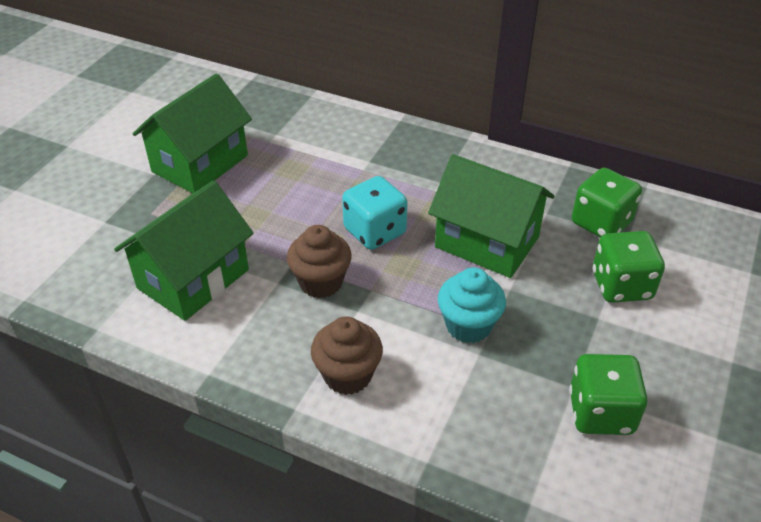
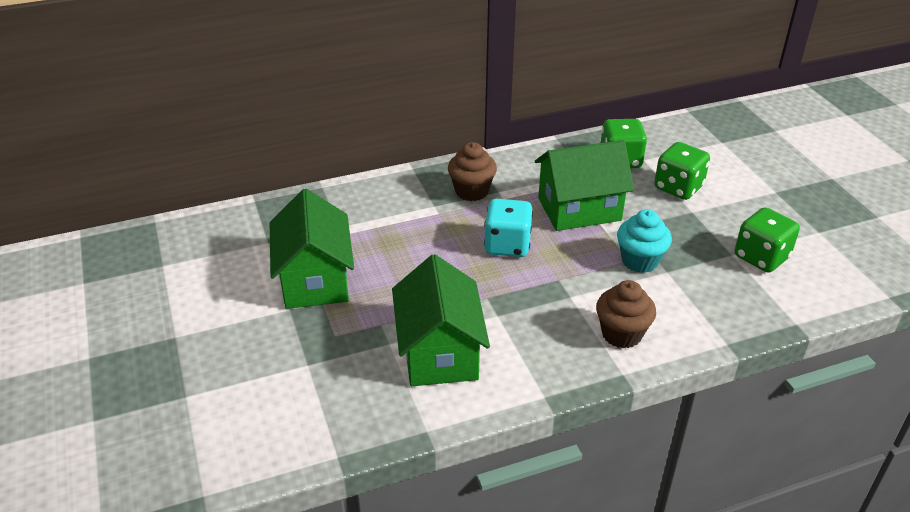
camera: 45 degrees left, 5 degrees down
(321, 282) = (523, 296): brown cupcake -> brown cupcake (471, 191)

